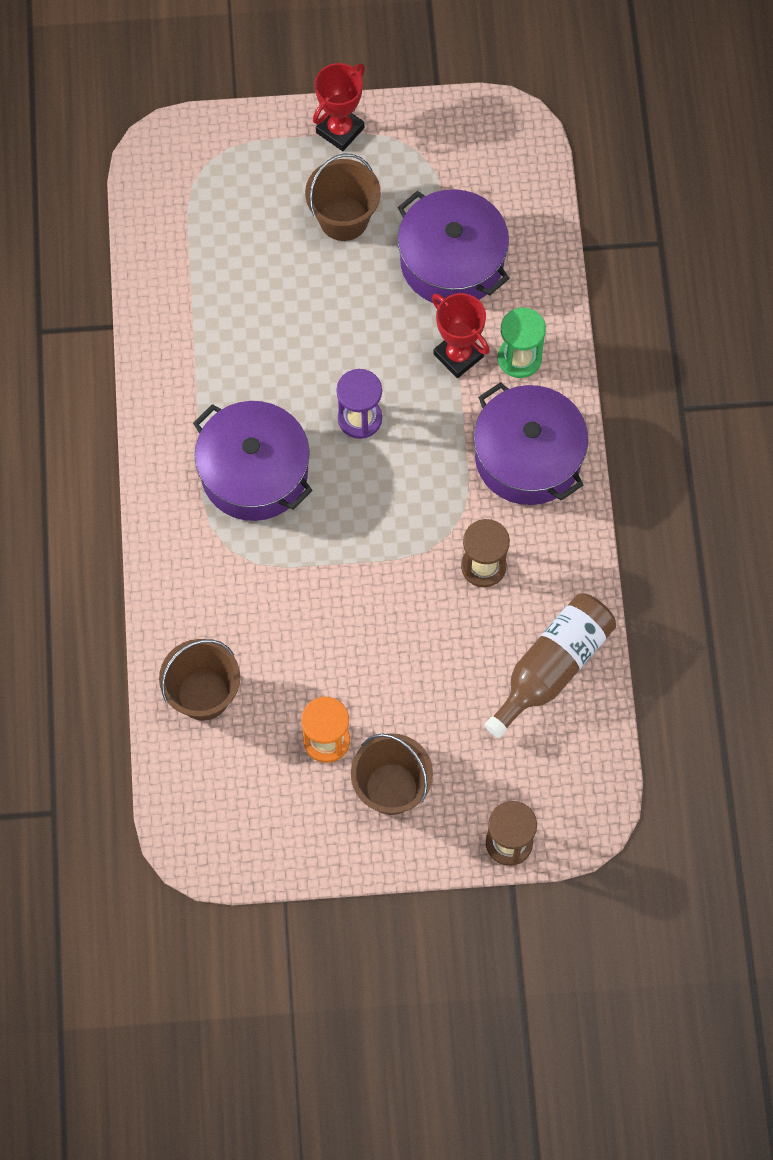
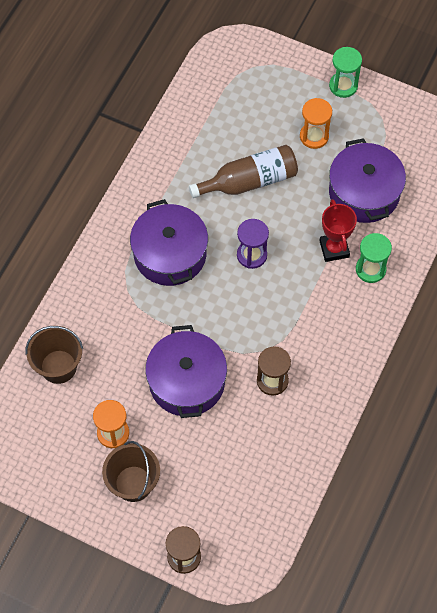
camera: 30 degrees right, 5 degrees down
(340, 130) = (343, 86): red trophy -> green hourglass
(343, 218) = (314, 136): brown bucket -> orange hourglass
(528, 457) = (340, 330): purple pot -> purple pot (186, 381)
(552, 667) = (277, 464): brown bottle -> brown bottle (249, 181)

